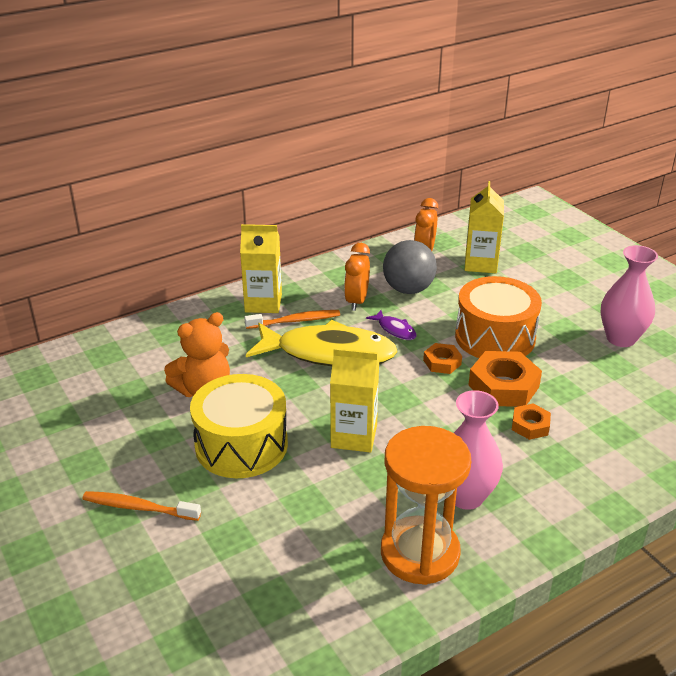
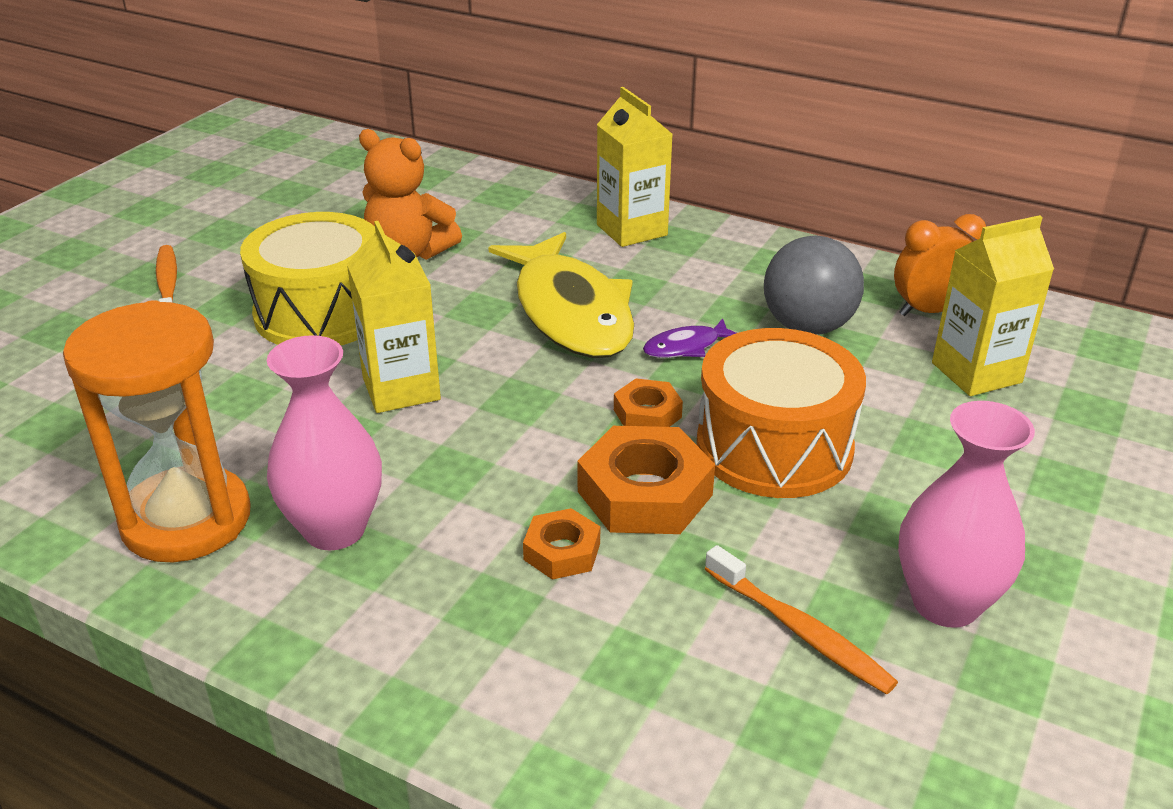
camera: 60 degrees right, 0 degrees up
(295, 321) = (618, 264): orange toothbrush -> orange toothbrush (800, 630)
(356, 301) = (721, 294): orange clock -> none
(395, 330) = (686, 347): purple fish -> purple fish turned 45 degrees clockwise

